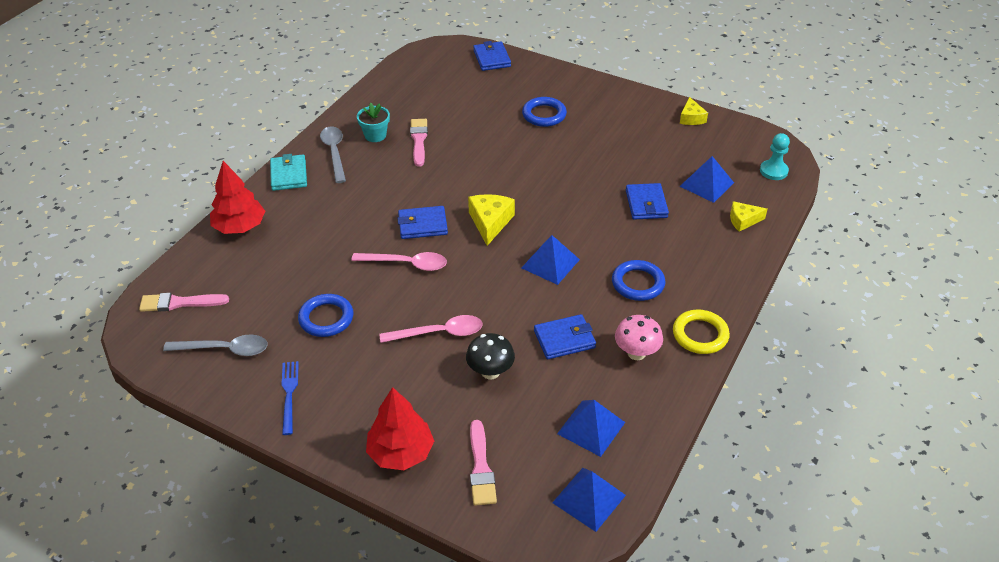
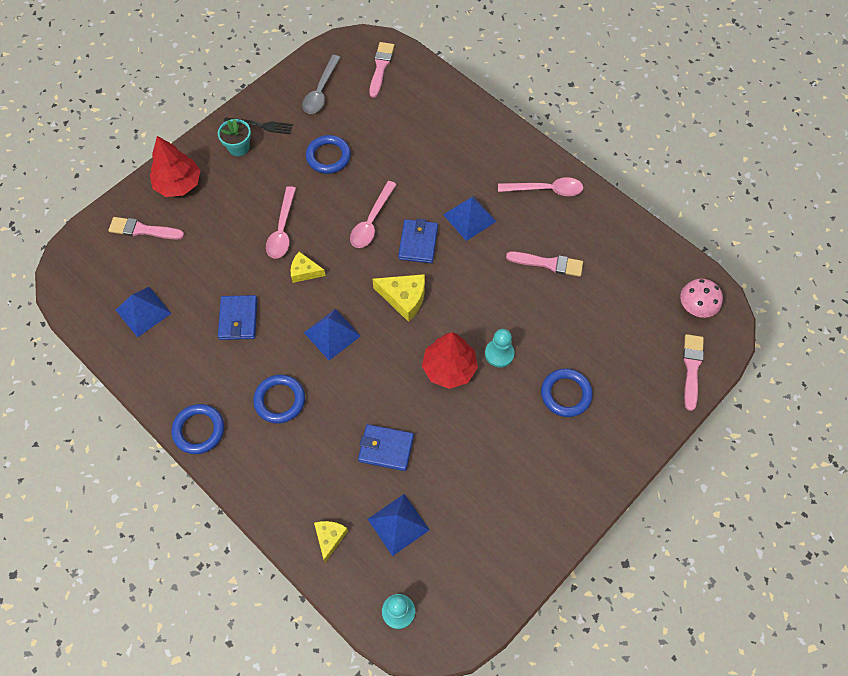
camera: 105 degrees right, 20 degrees up
(240, 227) = (459, 110): red tree -> red tree (449, 368)
(289, 175) = (521, 150): turquoise wallet -> none
(289, 394) = (261, 125): blue fork -> black fork
(334, 153) = (546, 190): grey spoon -> pink spoon
(375, 135) = (566, 227): turquoise flower pot -> turquoise flower pot (238, 147)
(490, 372) = (227, 256): black mushroom -> none
(491, 58) = (691, 368): blue wallet -> pink brush
(523, 155) = (499, 354): none -> turquoise pawn
(589, 499) = (84, 291): blue pyramid -> blue pyramid (469, 218)
(636, 353) = (201, 370): pink mushroom -> pink mushroom (695, 308)
(691, 118) = (521, 557): yellow cheese -> yellow cheese (305, 271)
(700, 335) = (199, 430): yellow ring -> blue ring

